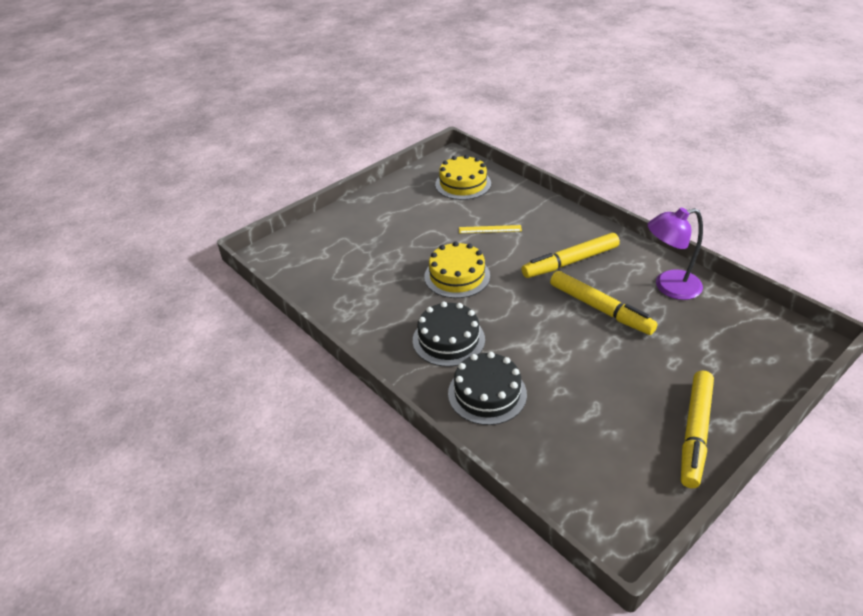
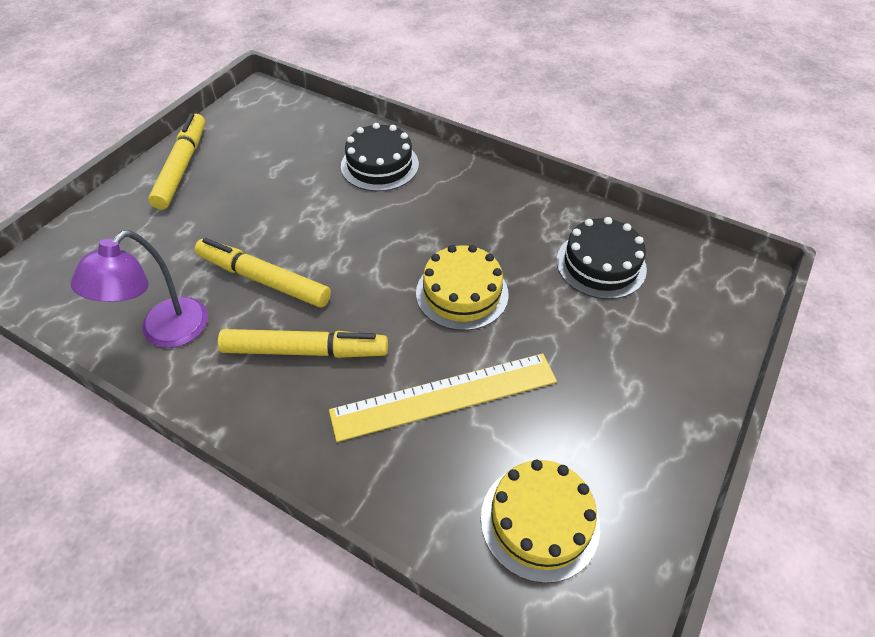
camera: 160 degrees right, 10 degrees up
(448, 339) = (437, 208): black cake -> black cake (601, 264)
(490, 229) = (444, 396): yellow ruler -> yellow ruler, size x2.14
(570, 262) = (305, 350): yellow marker -> yellow marker turned 45 degrees clockwise
(669, 287) = (165, 332): purple lamp -> purple lamp turned 150 degrees clockwise

